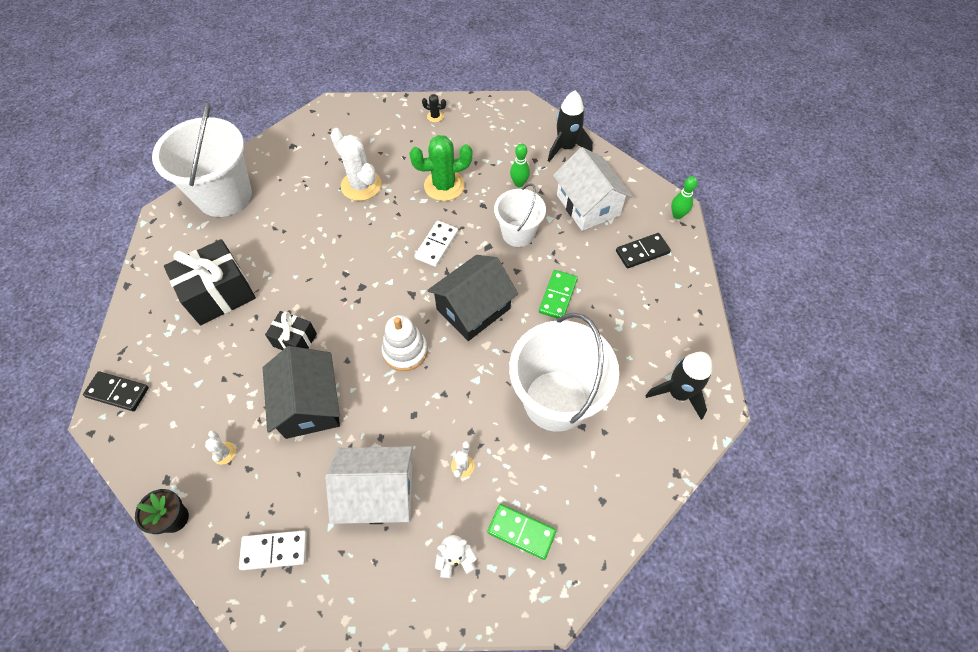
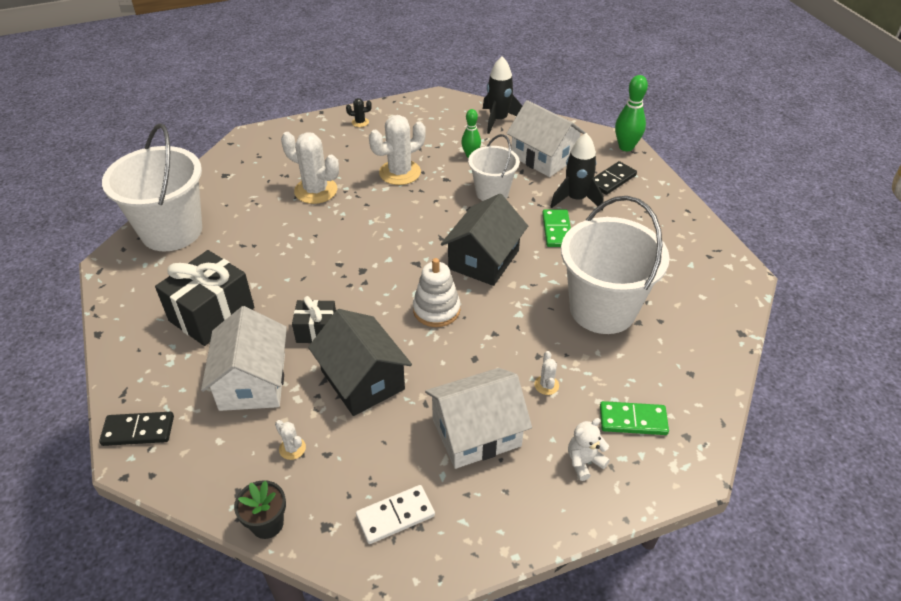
camera: 20 degrees left, 15 degrees down
(222, 375) = (252, 381): none -> white house
(436, 245) = (419, 219): white domino -> none
(444, 186) = (400, 172): green cactus -> white cactus
(677, 215) = (626, 147): green bowling pin -> green bowling pin, size x1.52
(678, 393) = (706, 274): black rocket -> black rocket (576, 199)

